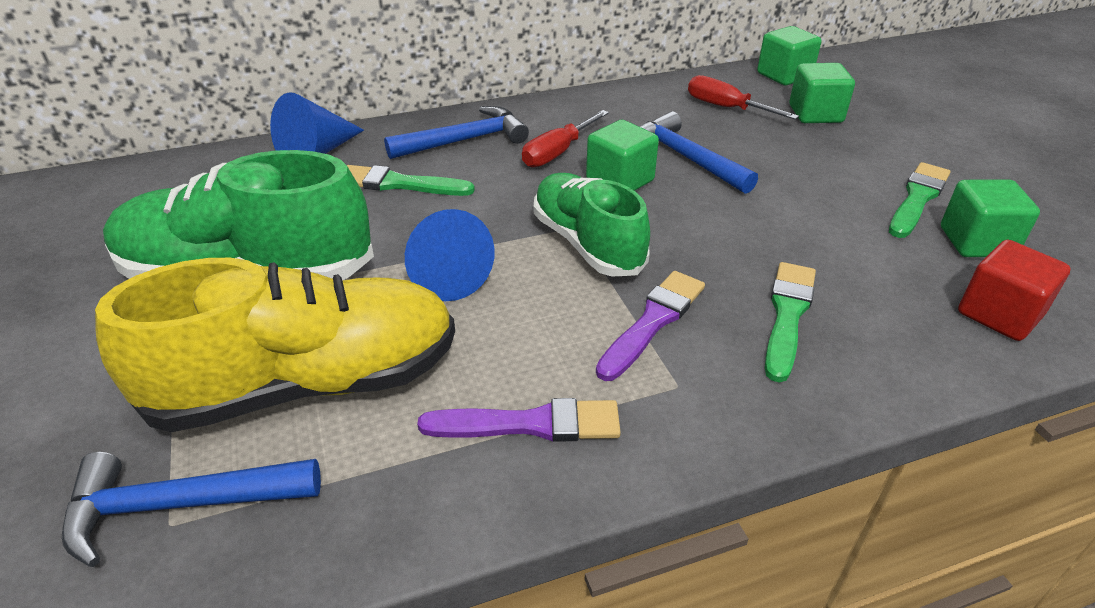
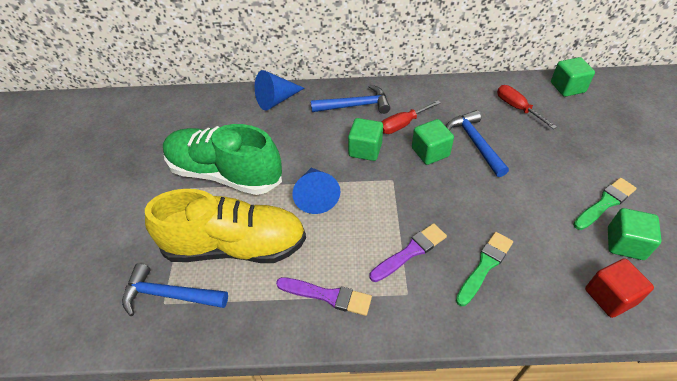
camera: 20 degrees right, 10 degrees up
(399, 184) = (311, 130): green brush -> none
(587, 243) = (395, 192): green shoe -> none
(815, 114) = (572, 123): green cube -> green cube (365, 149)

